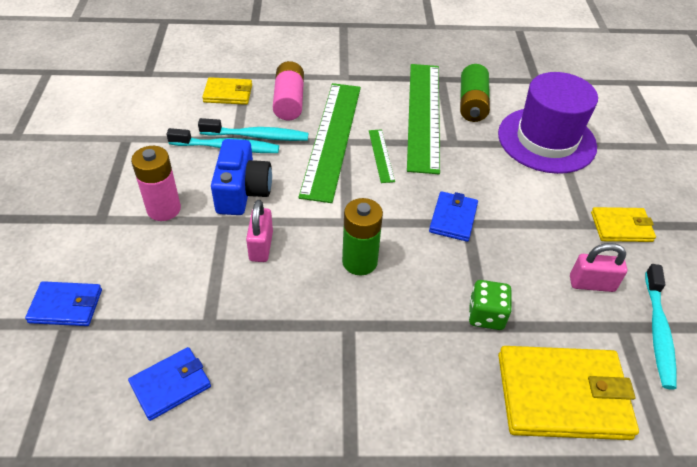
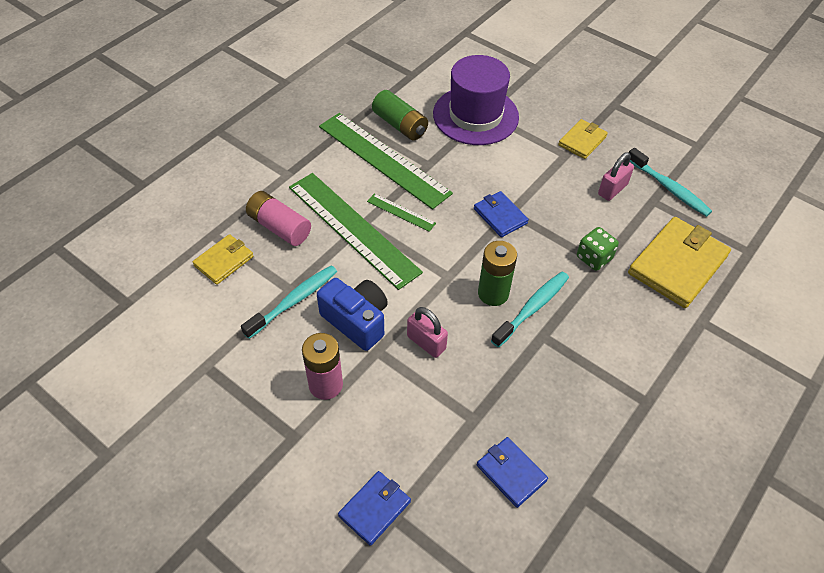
camera: 50 degrees left, 5 degrees up
(171, 385) = (511, 473): blue wallet -> blue wallet turned 45 degrees counterclockwise
(257, 136) = (301, 273): turquoise toothbrush -> turquoise toothbrush (532, 308)

